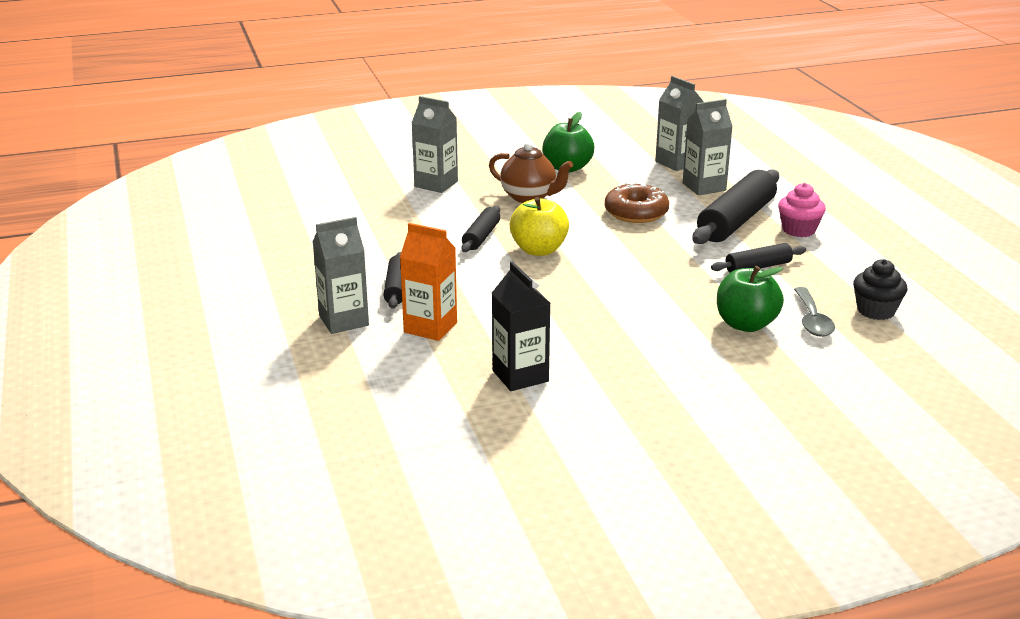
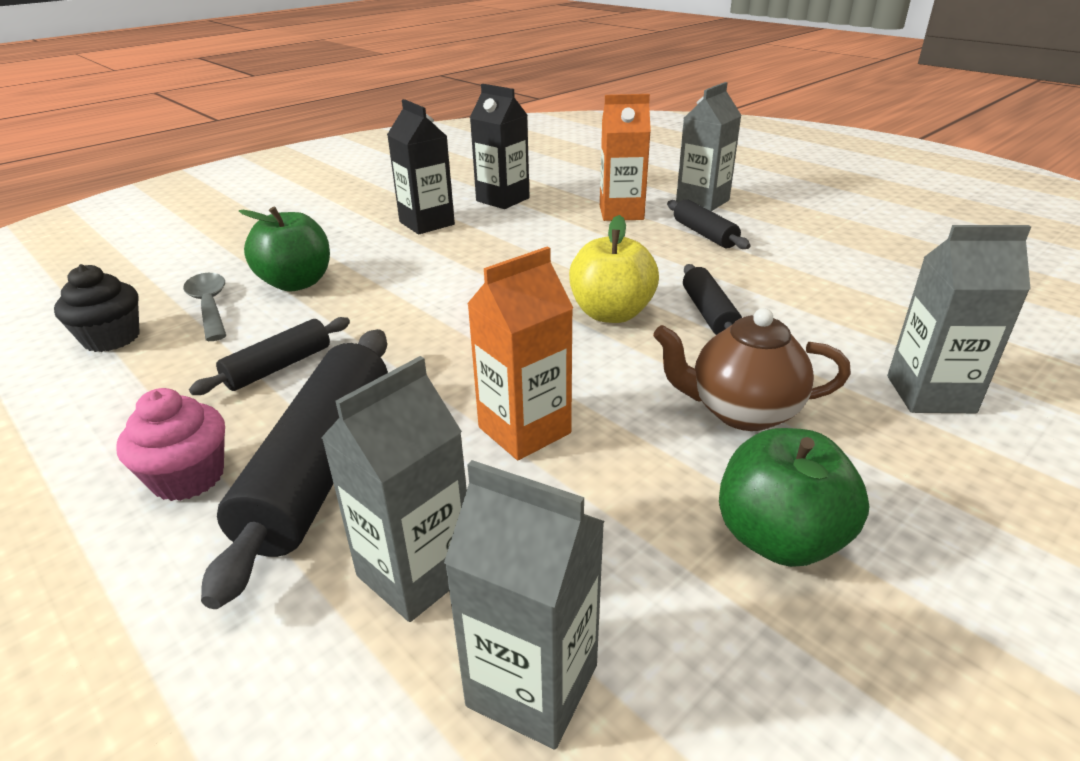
camera: 155 degrees right, 5 degrees up
(615, 363) = (427, 223): none -> black carton
(636, 212) = (524, 430): brown donut -> orange carton

